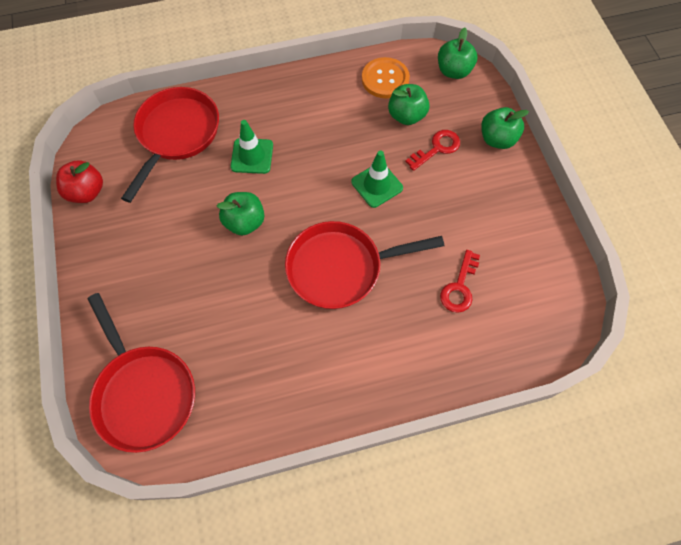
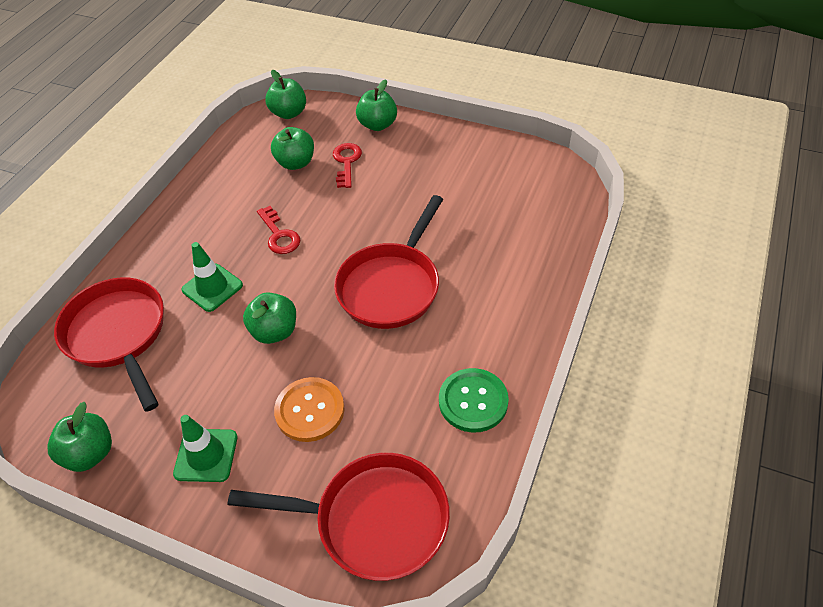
camera: 50 degrees left, 15 degrees down
(87, 192) = (90, 453): red apple -> green apple
(279, 396) = (473, 401): none -> green button
(377, 185) = (338, 218): green traffic cone -> green traffic cone (206, 455)
(385, 79) = (245, 156): orange button -> orange button (310, 410)
(459, 287) = (482, 219): red key -> red key (279, 235)

